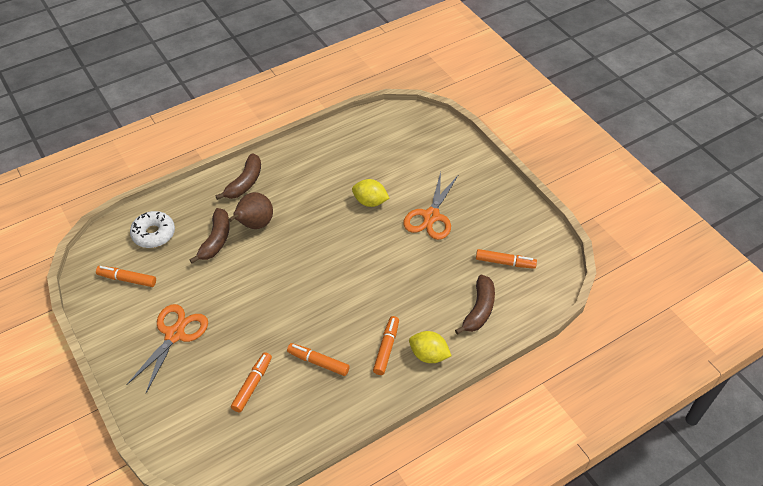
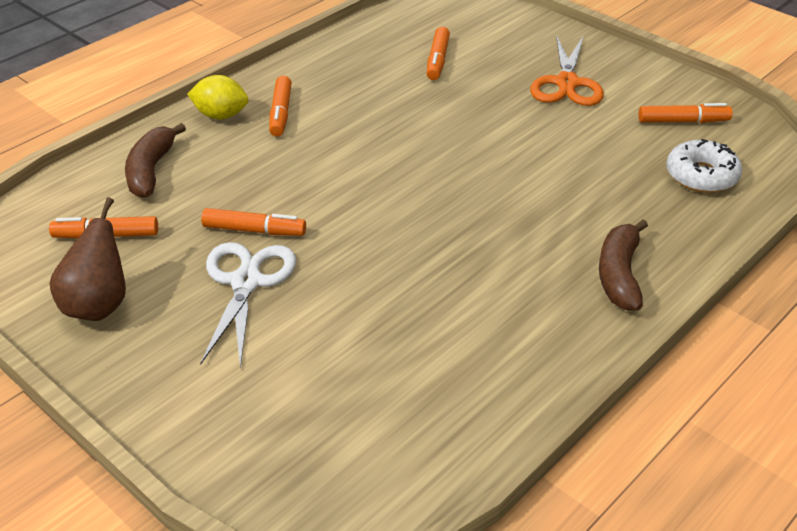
camera: 165 degrees right, 10 degrees down
(216, 240) = (598, 184): brown banana -> none
(254, 225) = (553, 215): brown pear -> brown pear (98, 305)
(318, 362) = (366, 88): orange marker -> orange marker (254, 230)
(370, 202) = (369, 286): yellow lemon -> none
(431, 216) = (246, 282): orange scissors -> white scissors

